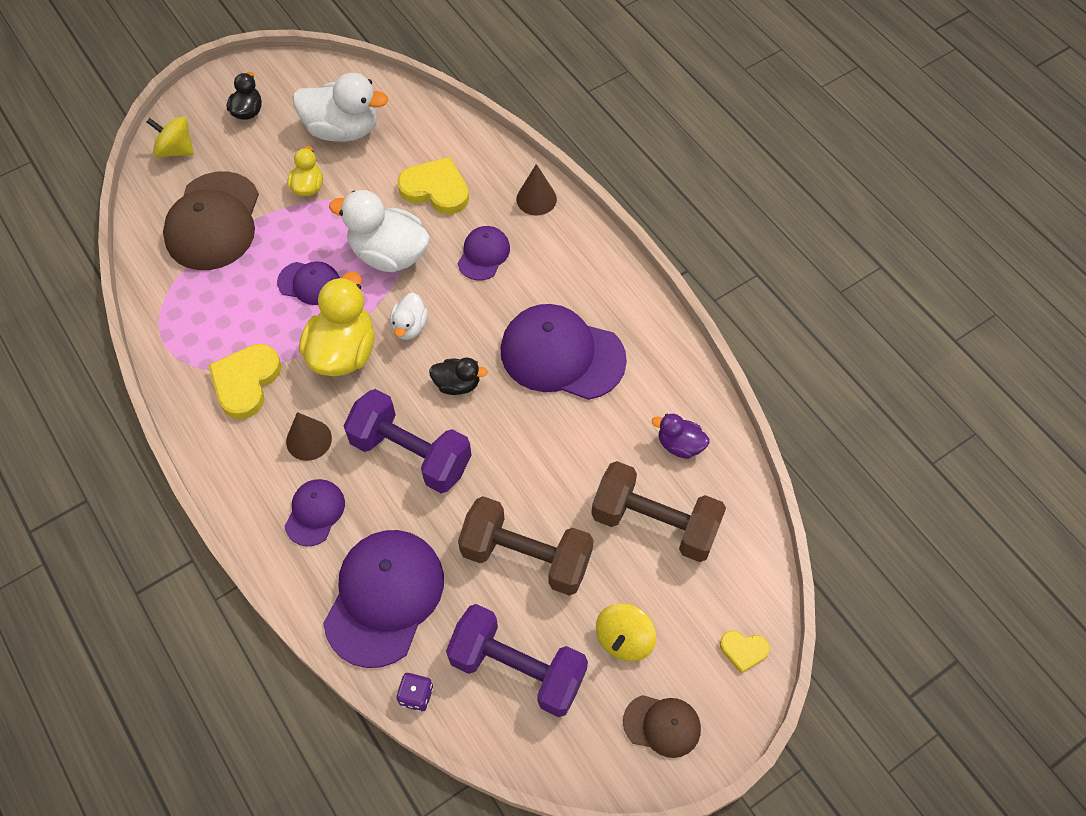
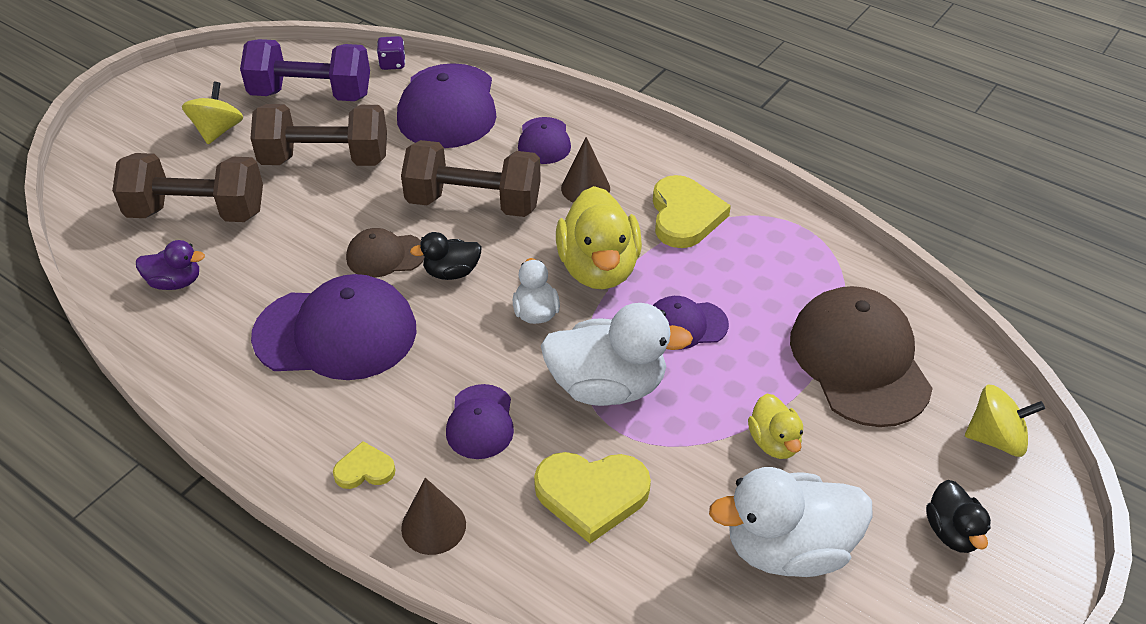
camera: 160 degrees right, 15 degrees down
(411, 453) = (474, 203): purple dumbbell -> brown dumbbell
(662, 725) = (176, 92): brown cap -> brown cap (385, 255)
(743, 650) = (102, 148): yellow heart -> yellow heart (364, 469)

